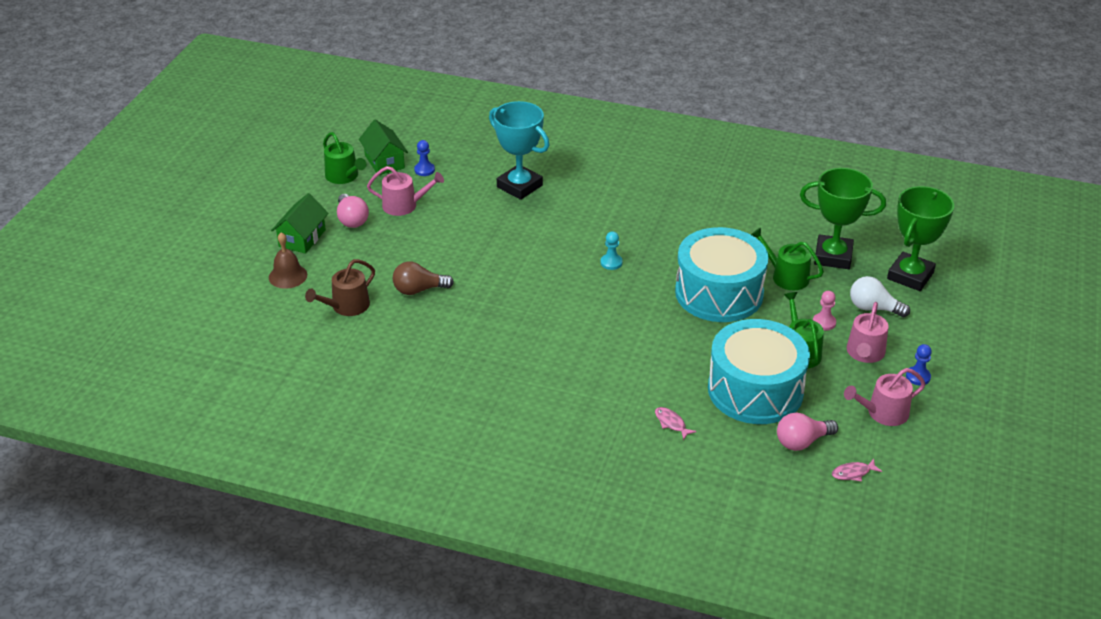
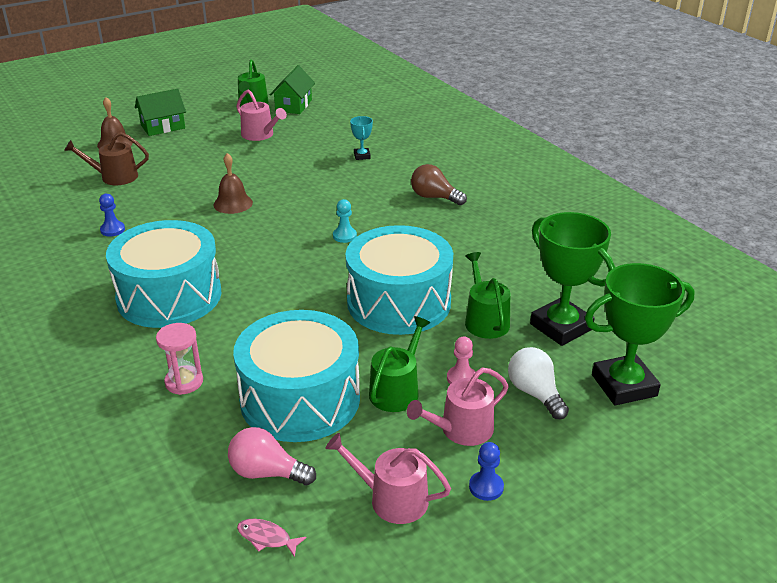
camera: 40 degrees right, 5 degrees down
(352, 220) = (212, 129): pink light bulb -> none
(419, 290) = (176, 188): brown light bulb -> brown light bulb (434, 197)
(424, 170) = (311, 120): blue pawn -> blue pawn (112, 230)
(487, 279) = (233, 203): none -> brown bell
(519, 186) = (362, 156): turquoise trophy -> turquoise trophy, size x0.45
(564, 375) = (169, 296): none -> turquoise drum
(671, 423) = (184, 382): pink fish -> pink hourglass

